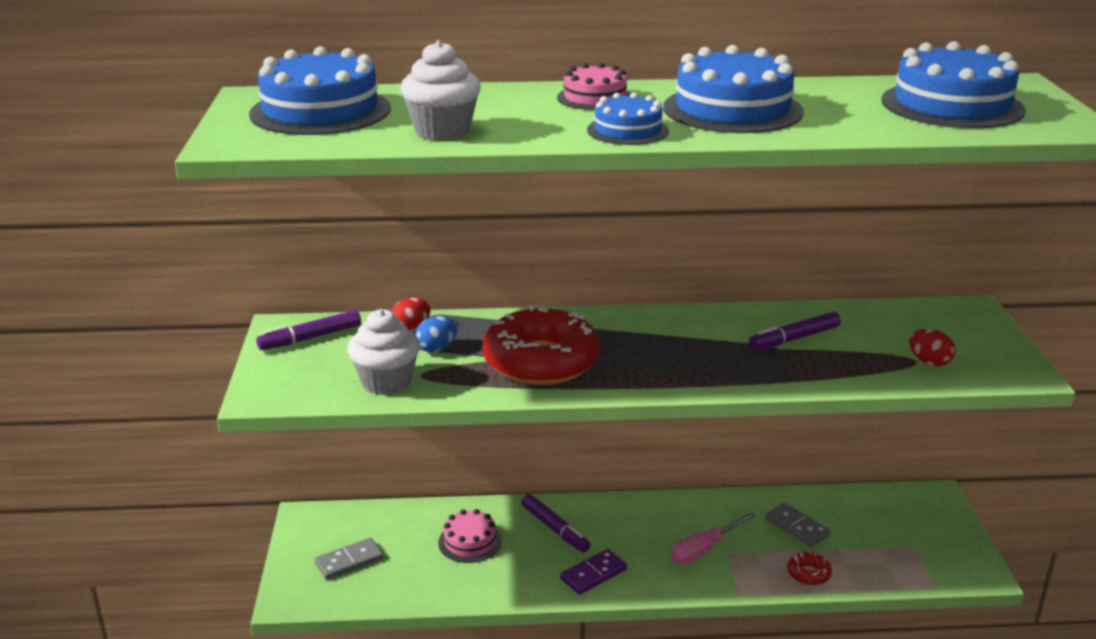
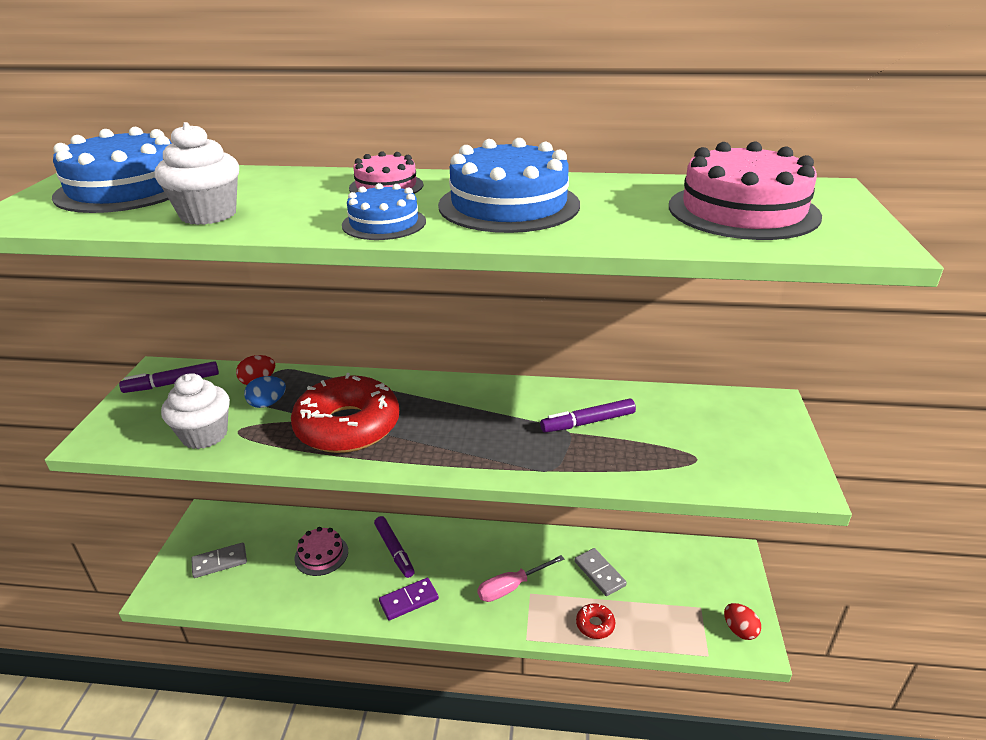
camera: 10 degrees right, 5 degrees up
(929, 362) = (709, 461): red egg -> red egg (739, 630)
(952, 105) = (743, 211): blue cake -> pink cake

